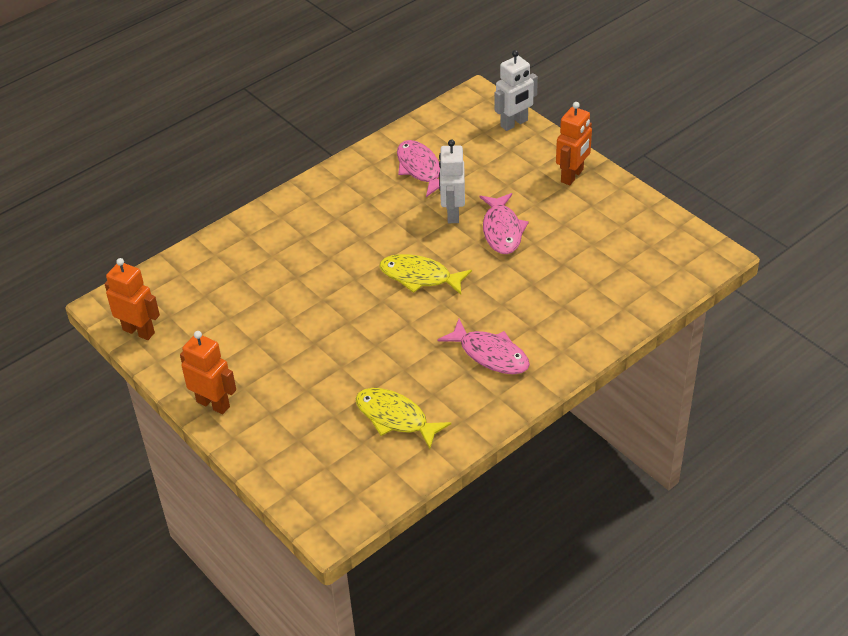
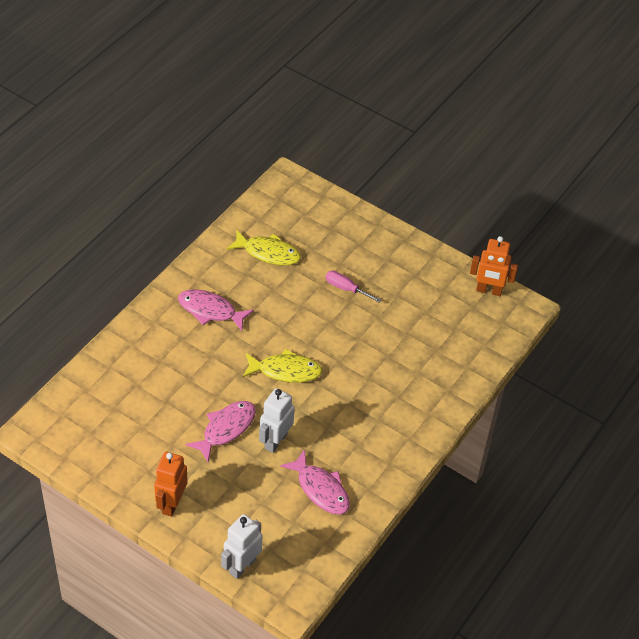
camera: 160 degrees right, 5 degrees up
(213, 404) = (403, 244): orange robot -> none
(312, 358) = (346, 288): none -> pink screwdriver
(452, 213) = (275, 441): white robot -> white robot turned 135 degrees counterclockwise
(502, 230) = (226, 429): pink fish -> pink fish turned 60 degrees clockwise

